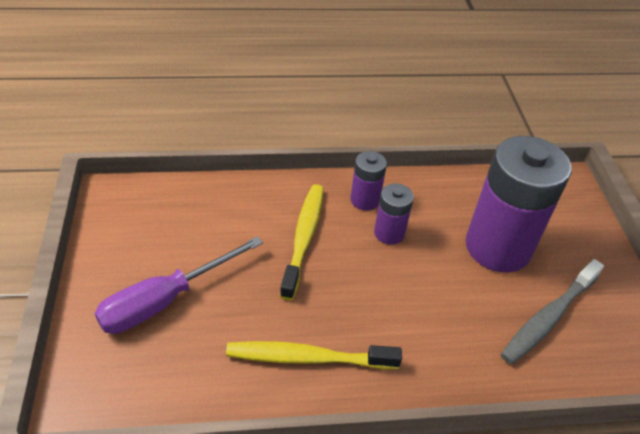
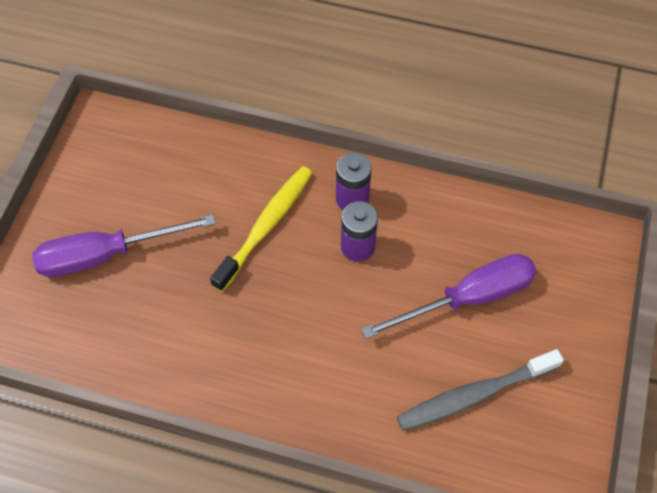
camera: 25 degrees right, 15 degrees up
(308, 358) = (211, 356): yellow toothbrush -> none
(498, 247) = (467, 298): purple battery -> purple screwdriver

